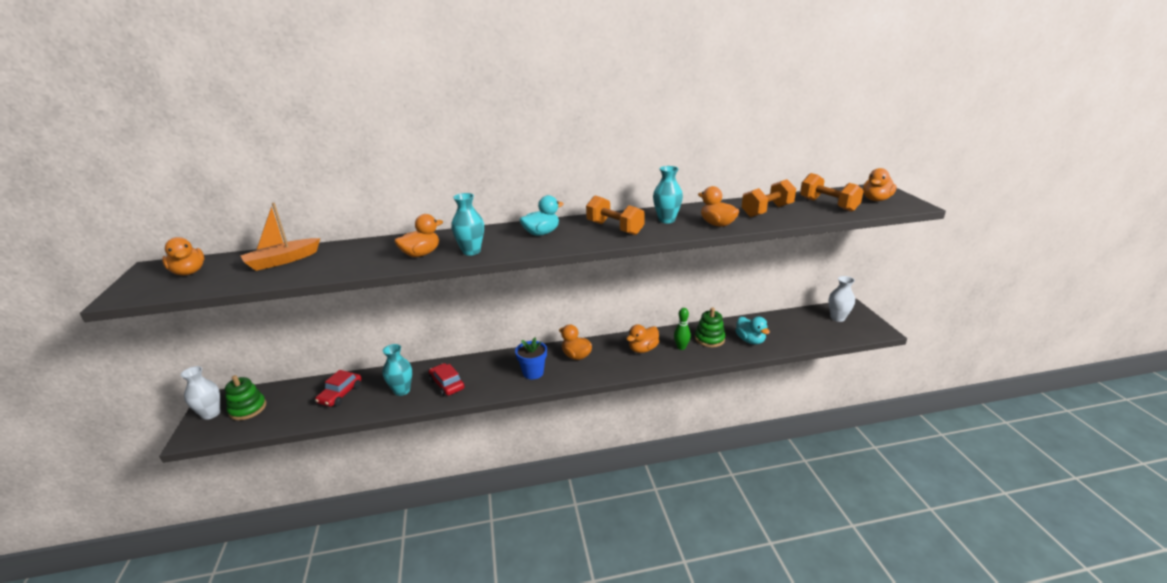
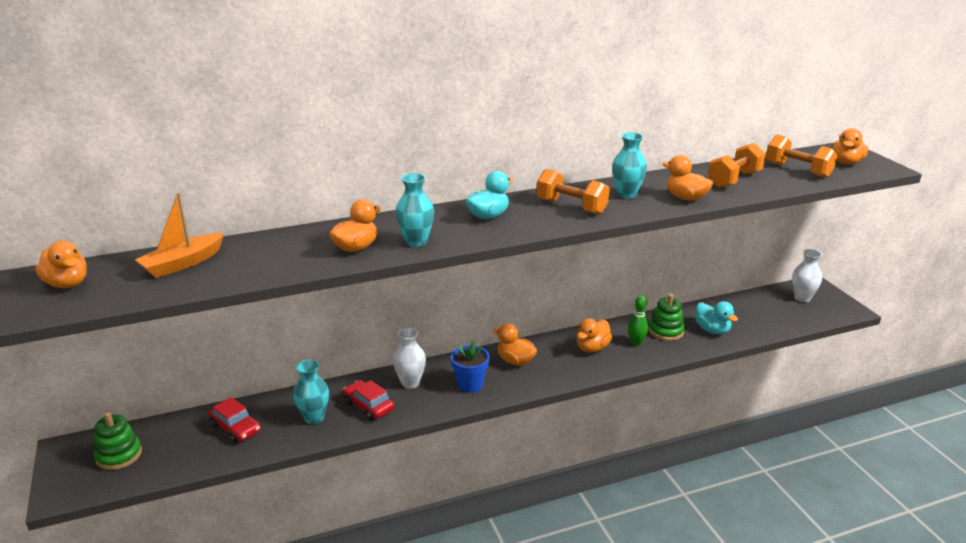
camera: 10 degrees left, 0 degrees up
(211, 414) = (71, 465): white vase -> white vase (410, 383)
(340, 394) = (235, 428): red car -> red car turned 60 degrees counterclockwise

